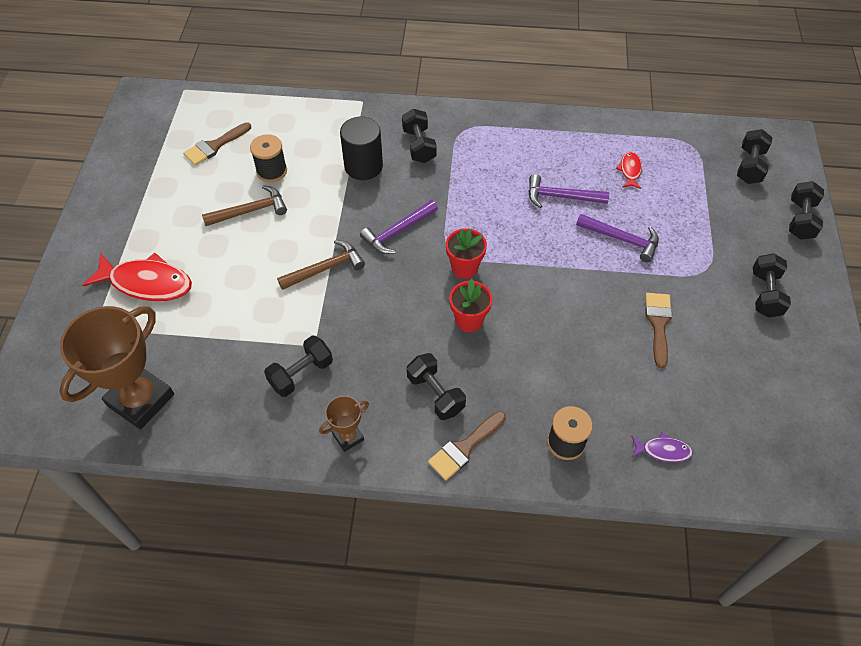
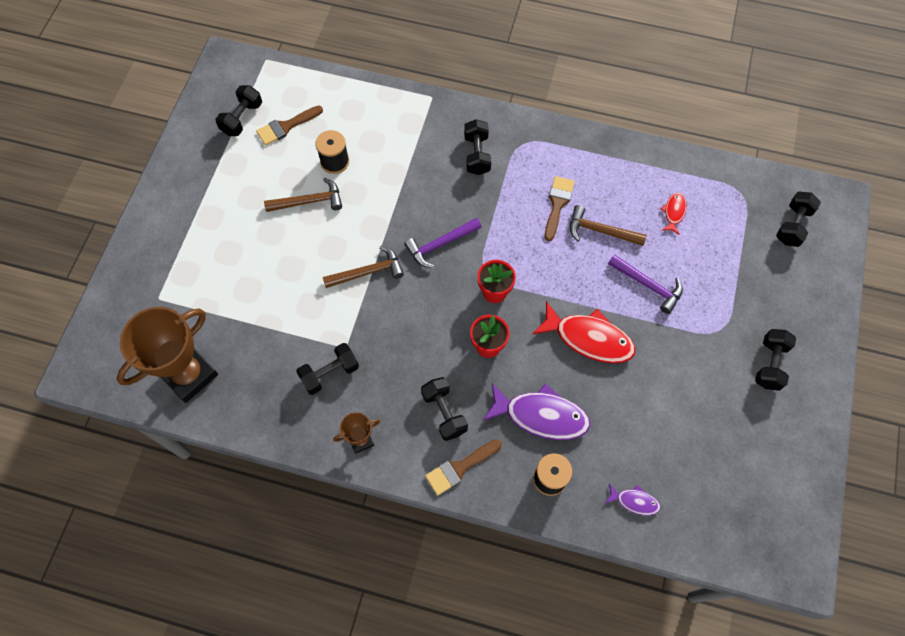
camera: 10 degrees right, 10 degrees up
(147, 283) = (207, 261): red fish -> red fish (589, 338)
(363, 166) = (420, 169): black cylinder -> none
(541, 380) = (541, 415): none -> purple fish
(561, 197) = (601, 231): purple hammer -> brown hammer
(658, 324) = (661, 378): brown brush -> brown brush (557, 204)
(800, 220) = (826, 291): black dumbbell -> black dumbbell (242, 118)

